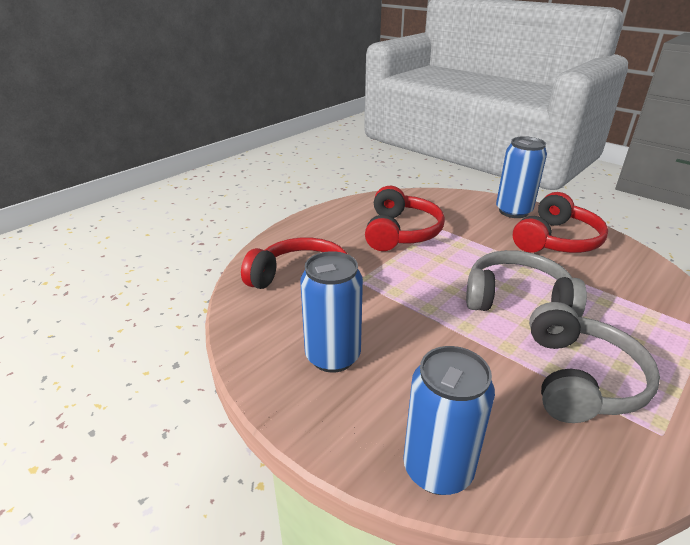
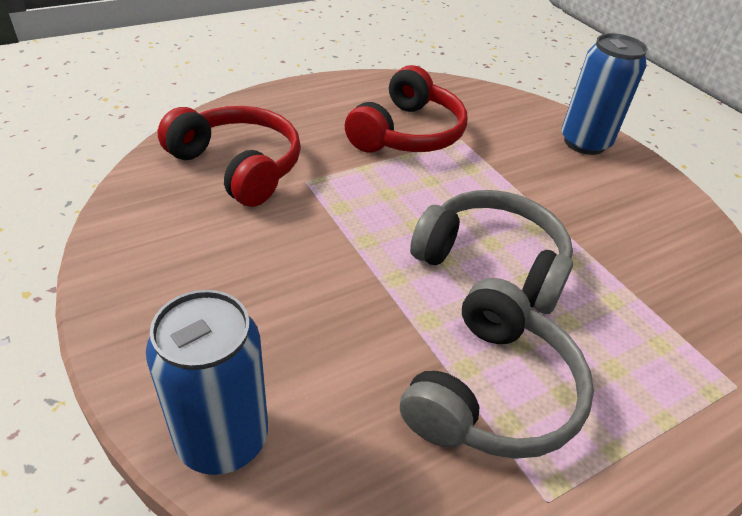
camera: 15 degrees right, 10 degrees up
(333, 356) = (205, 265): blue can -> none
(556, 240) = (614, 198): red headphones -> none

